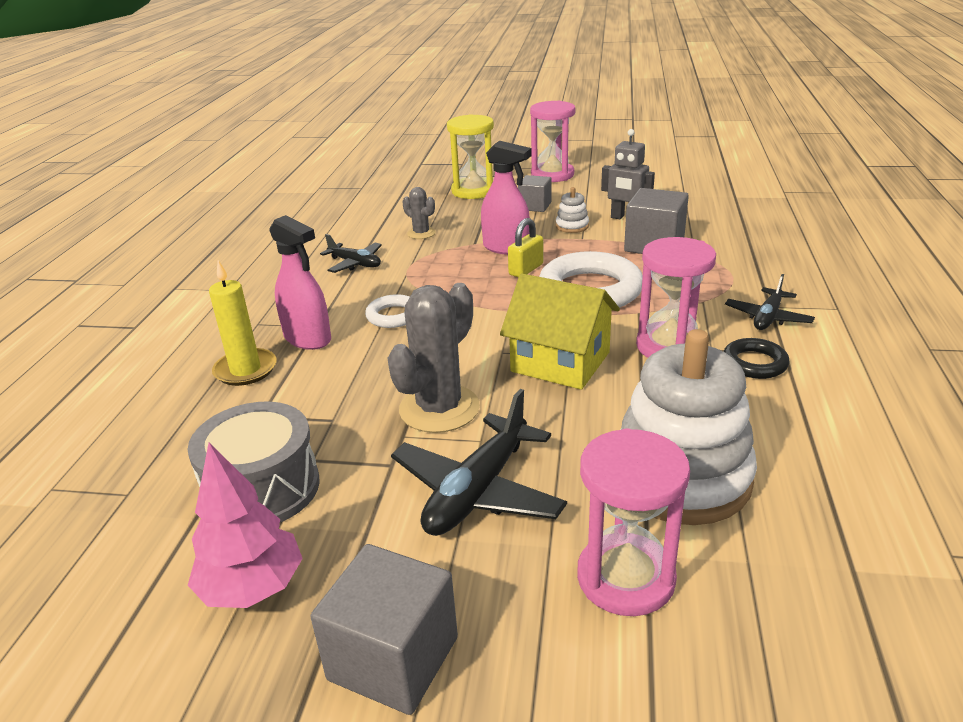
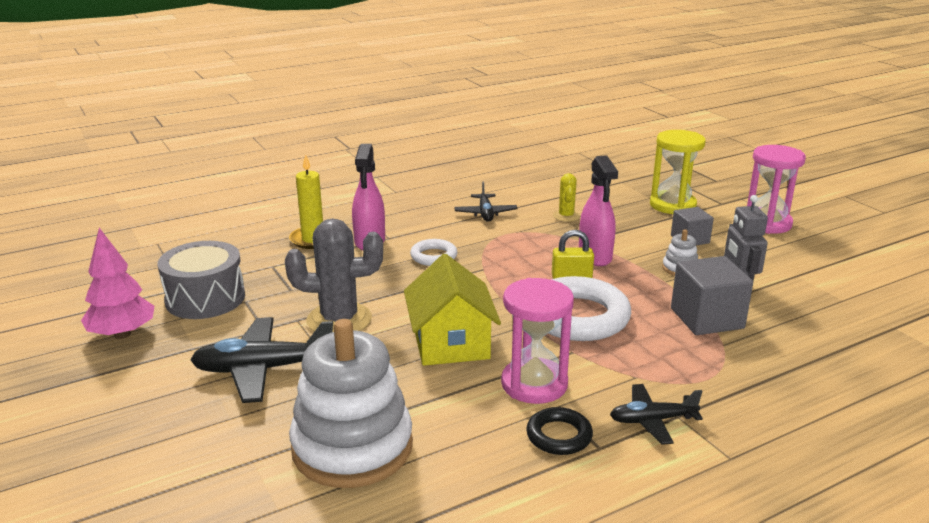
camera: 50 degrees right, 5 degrees down
(393, 658) = (97, 400): grey cube -> none
(421, 233) = (566, 216): grey cactus -> yellow cactus
(625, 578) = (220, 459): pink hourglass -> none

